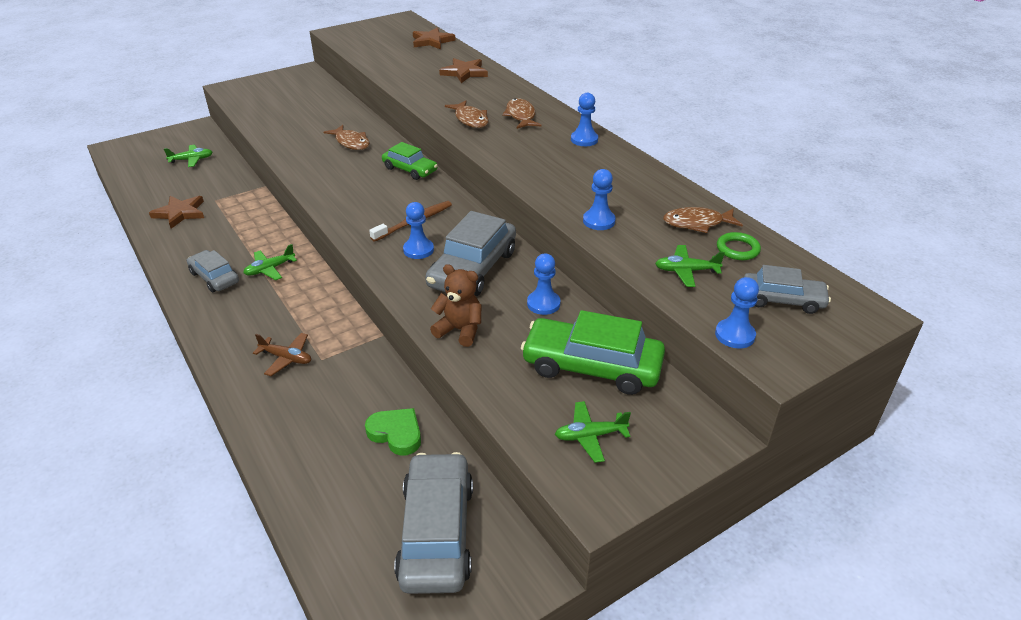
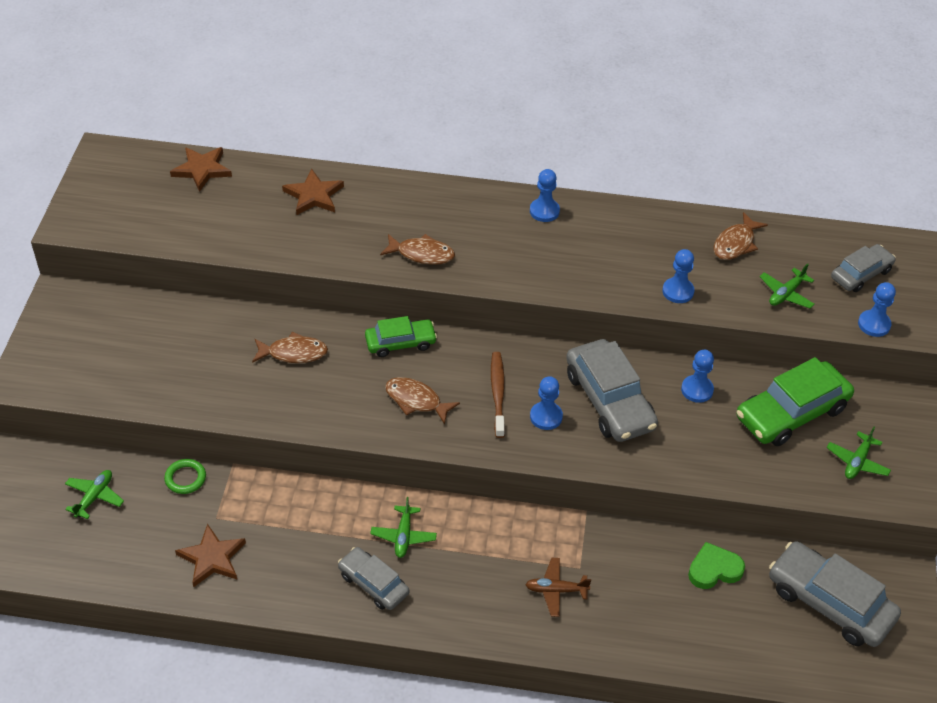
camera: 50 degrees left, 10 degrees up
(214, 277) = (373, 584): grey car -> grey car turned 45 degrees clockwise
(286, 358) = (556, 590): brown plane -> brown plane turned 150 degrees counterclockwise
(460, 330) = (682, 457): brown teddy bear -> none
(521, 116) = (454, 218): brown fish -> brown fish (416, 400)
(737, 249) = (787, 249): green ring -> green ring (185, 478)

